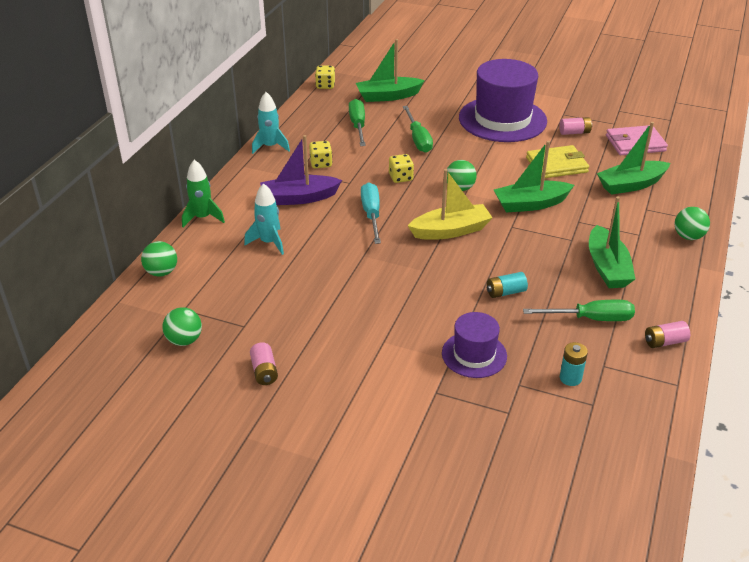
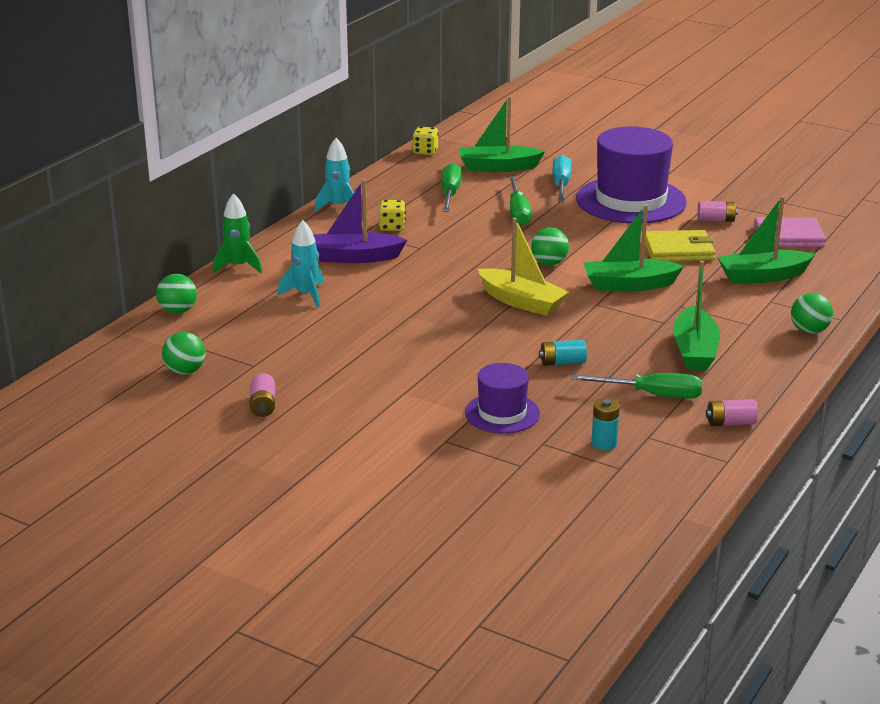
camera: 10 degrees right, 10 degrees down
(371, 214) = (434, 279): turquoise screwdriver -> turquoise screwdriver (561, 185)
(400, 177) = (482, 247): yellow dice -> none
(451, 231) = (521, 302): yellow boat -> yellow boat turned 45 degrees clockwise

